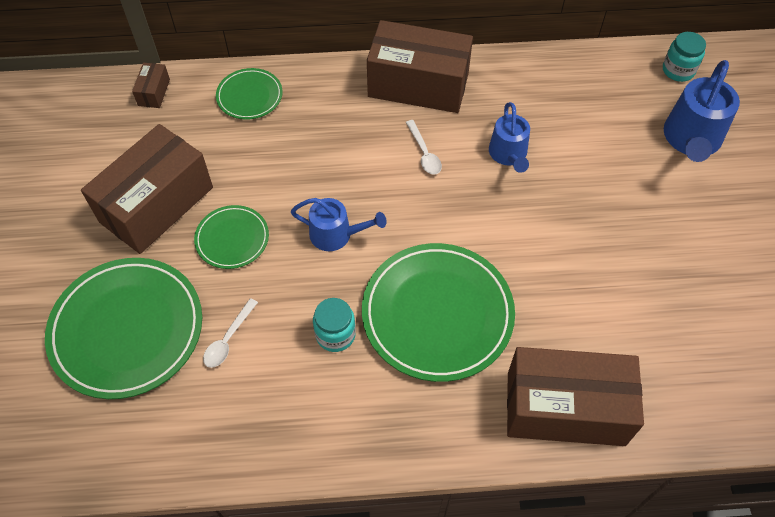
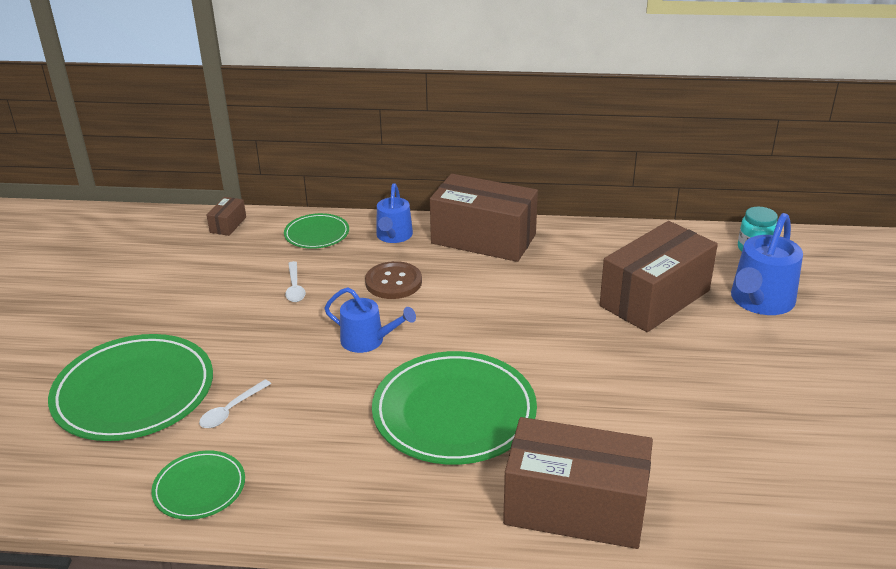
camera: 10 degrees right, 25 degrees down
(157, 205) = (200, 302): brown box -> brown box (655, 298)
(232, 239) = (263, 334): green plate -> green plate (199, 488)
(335, 334) = (342, 418): turquoise jar -> none
(343, 154) = (393, 282): none -> brown button
(424, 153) = (475, 288): white spoon -> white spoon (295, 287)
(508, 154) = (562, 296): blue watering can -> blue watering can (393, 236)

